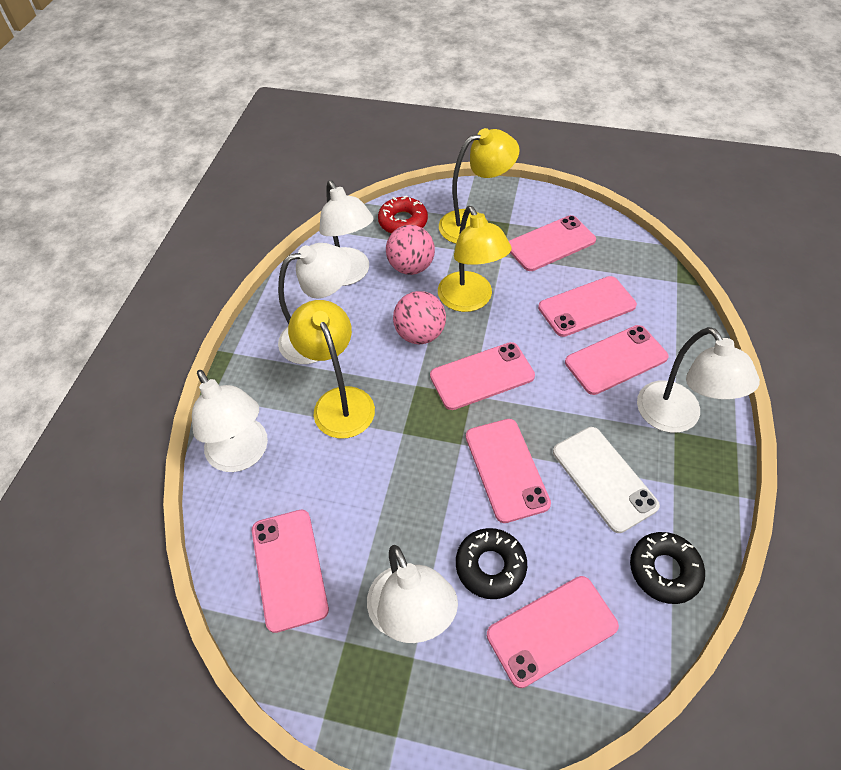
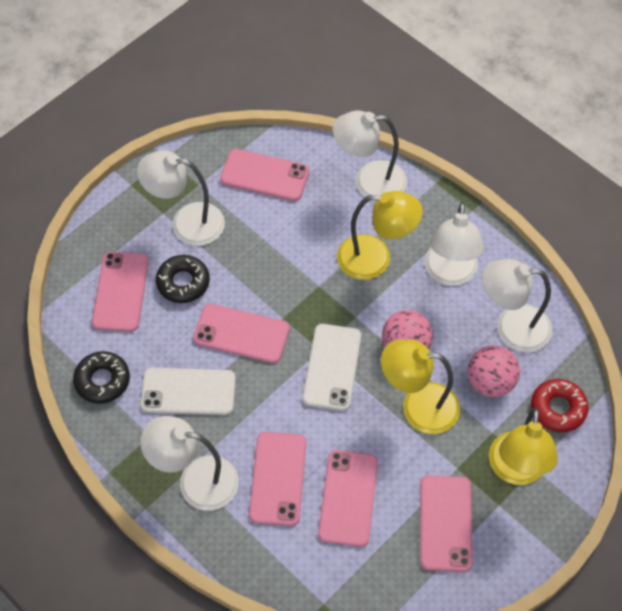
camera: 120 degrees right, 5 degrees up
(482, 376) = (332, 367): pink phone -> white phone

